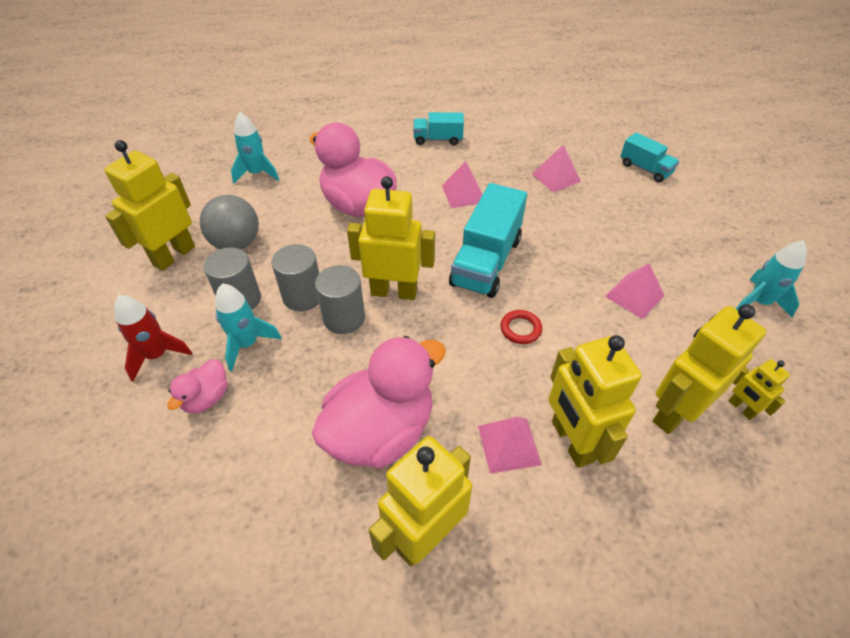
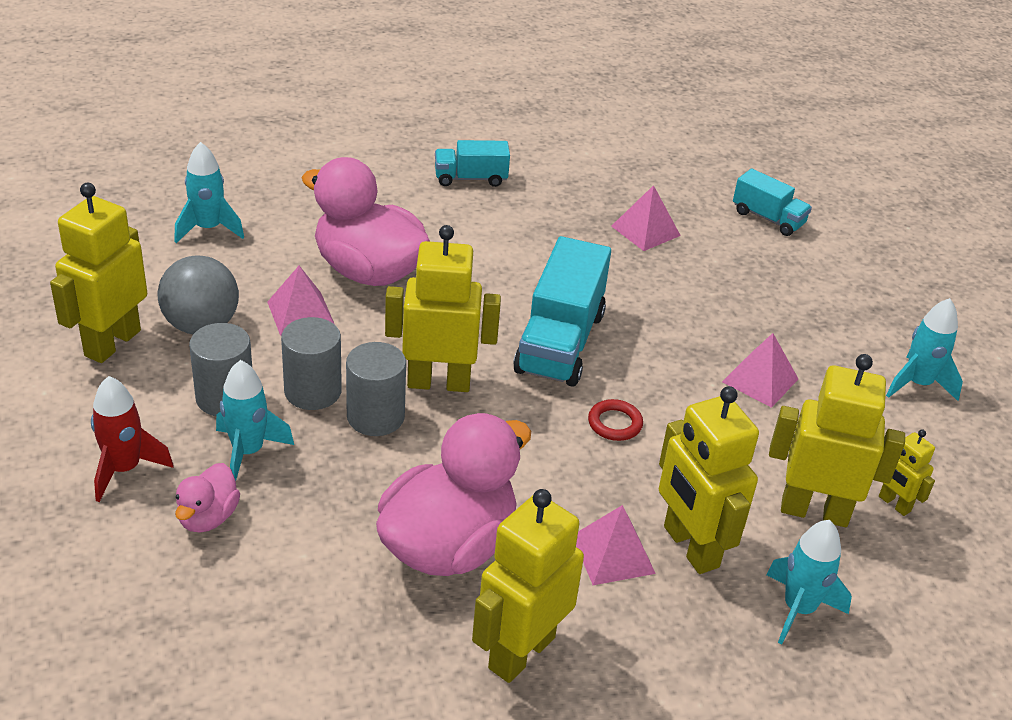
camera: 10 degrees left, 10 degrees down
(463, 194) = (517, 254): pink pyramid -> pink pyramid (301, 313)
(659, 506) = (798, 609): none -> turquoise rocket
(674, 412) = (814, 511): yellow robot -> yellow robot turned 60 degrees clockwise

